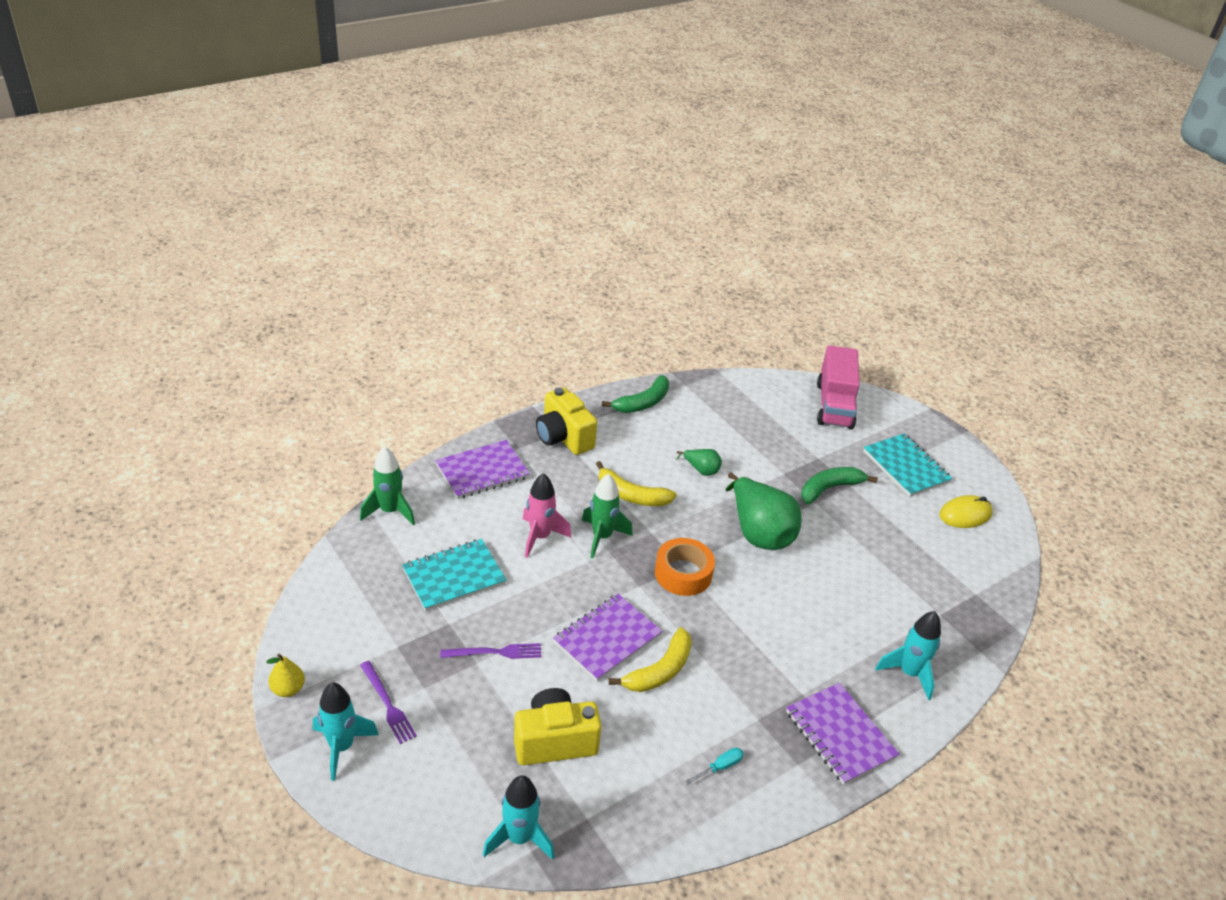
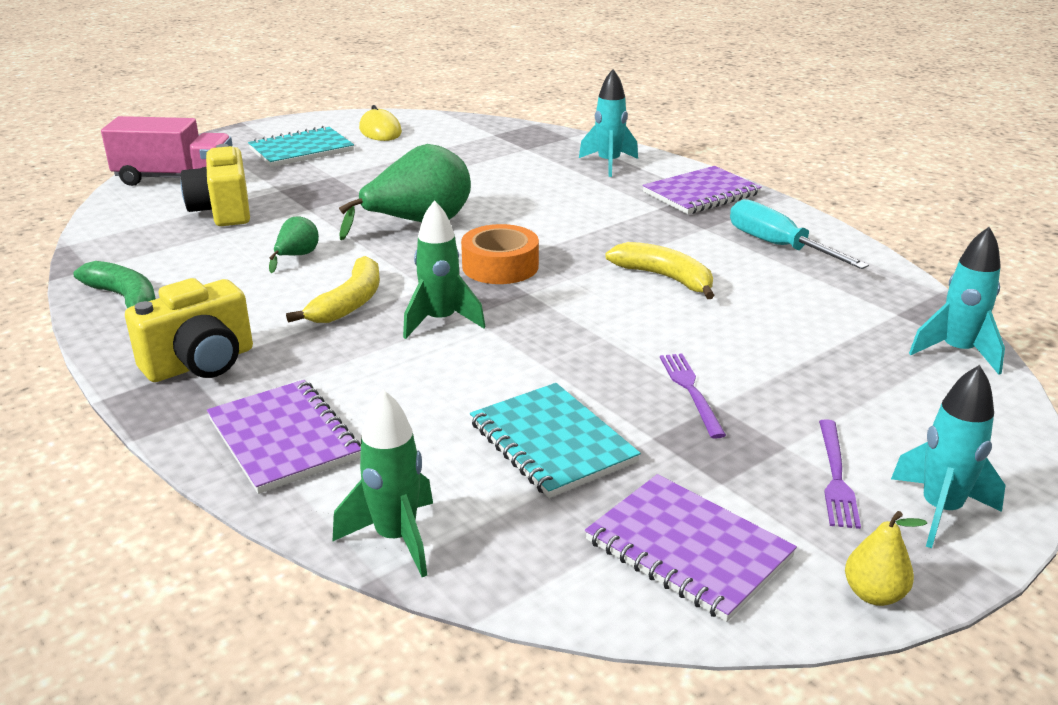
camera: 90 degrees left, 10 degrees down
(388, 704) = (836, 476): purple fork -> purple fork turned 135 degrees clockwise
(540, 537) = (447, 370): pink rocket -> none
(554, 741) = (809, 338): yellow camera -> yellow camera (223, 211)
(607, 639) = (629, 311): purple notebook -> purple notebook (688, 549)
(720, 767) = (777, 246): turquoise screwdriver -> turquoise screwdriver, size x2.18
(829, 488) = (338, 186): green banana -> none

